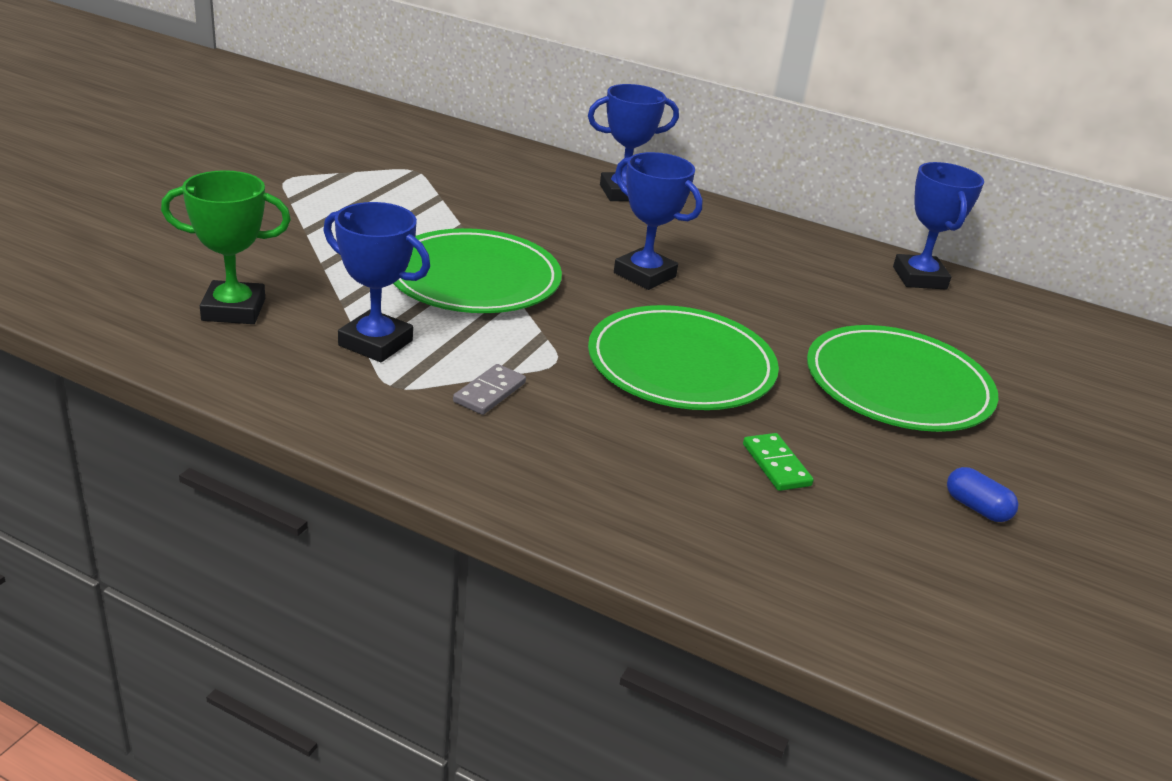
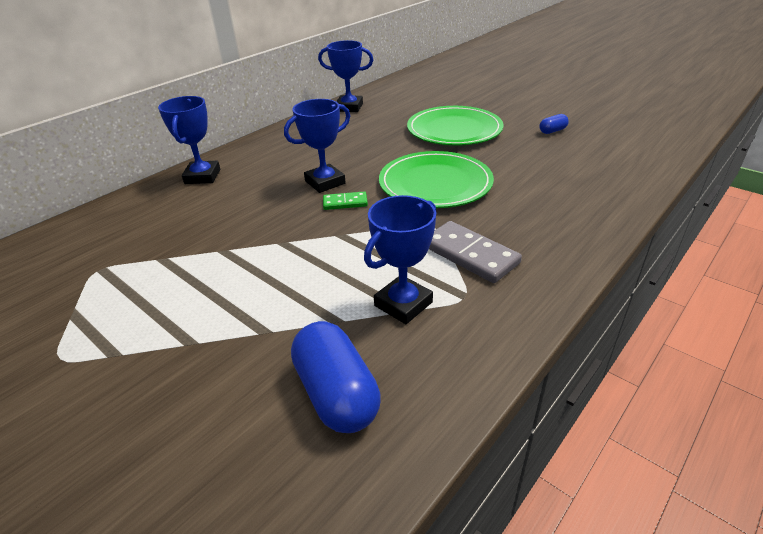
camera: 70 degrees left, 5 degrees up
(233, 310) = (336, 393): green trophy -> blue capsule
(474, 278) = (312, 250): green plate -> none
(490, 392) = (470, 254): grey domino -> grey domino, size x1.77
(776, 465) = (530, 170): green domino -> green domino (345, 203)

